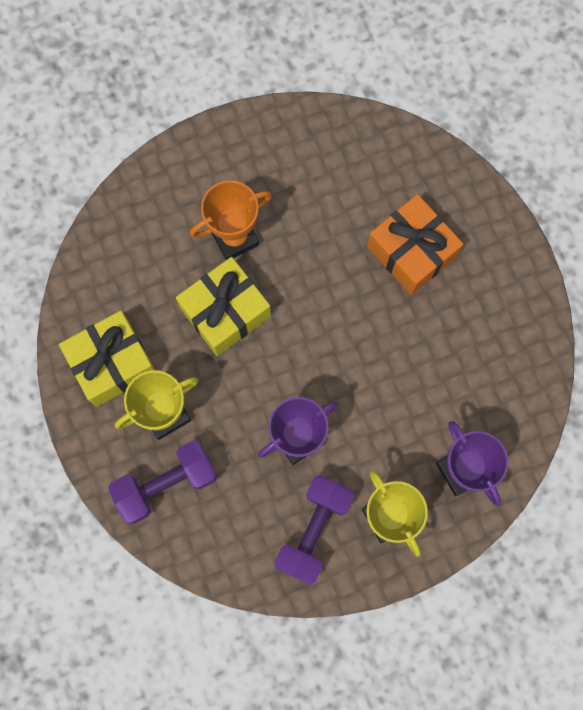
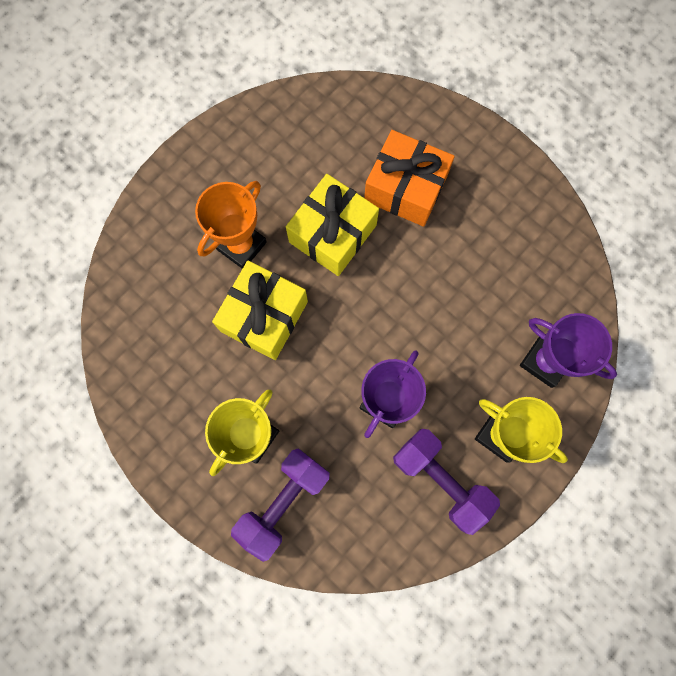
camera: 25 degrees left, 0 degrees up
(112, 363) = (180, 411): yellow gift -> yellow gift (332, 233)
(313, 530) = (441, 480): purple dumbbell -> purple dumbbell turned 45 degrees counterclockwise

